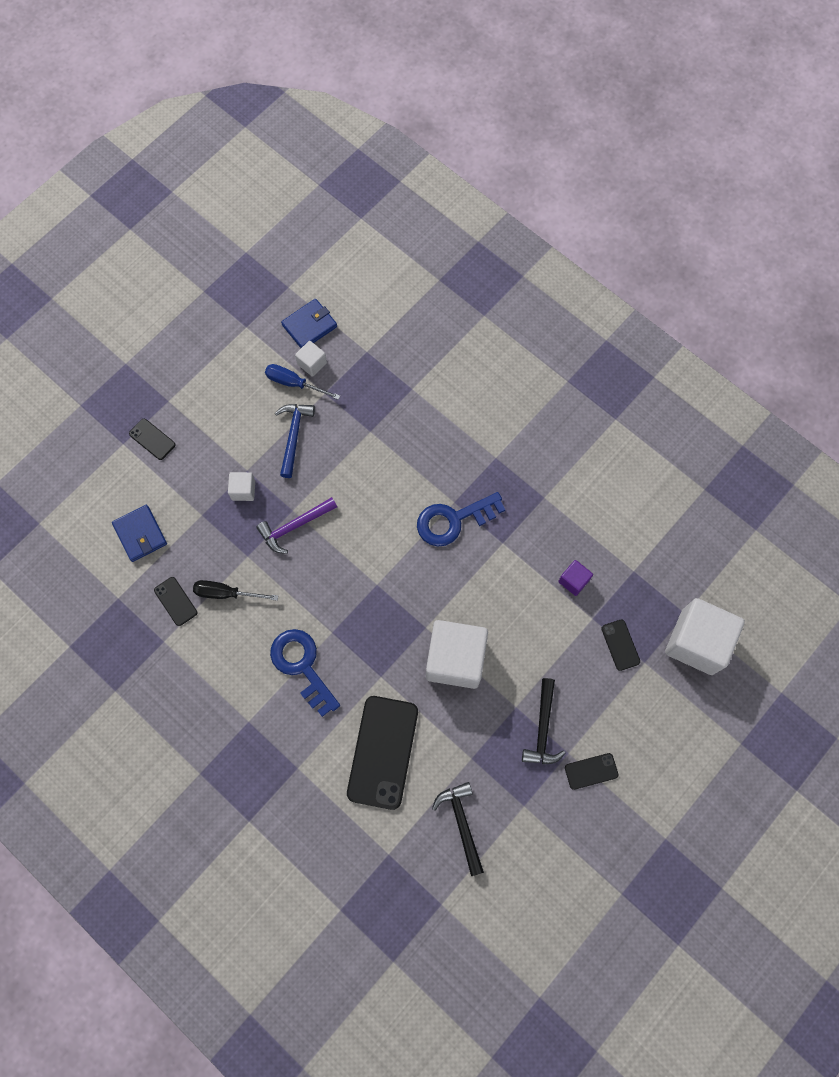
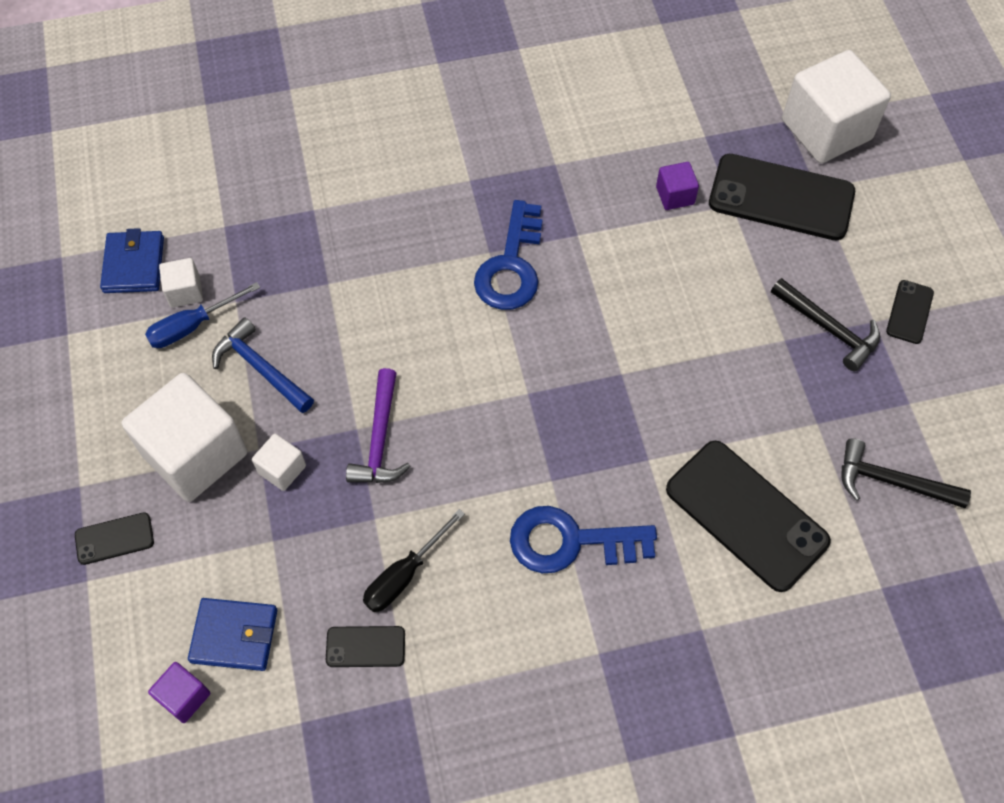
camera: 55 degrees left, 10 degrees down
(95, 534) = (184, 697): none -> purple cube
(455, 659) = (683, 366): white cube -> white cube (195, 454)
(620, 645) = (781, 198): black phone -> black phone, size x2.13

